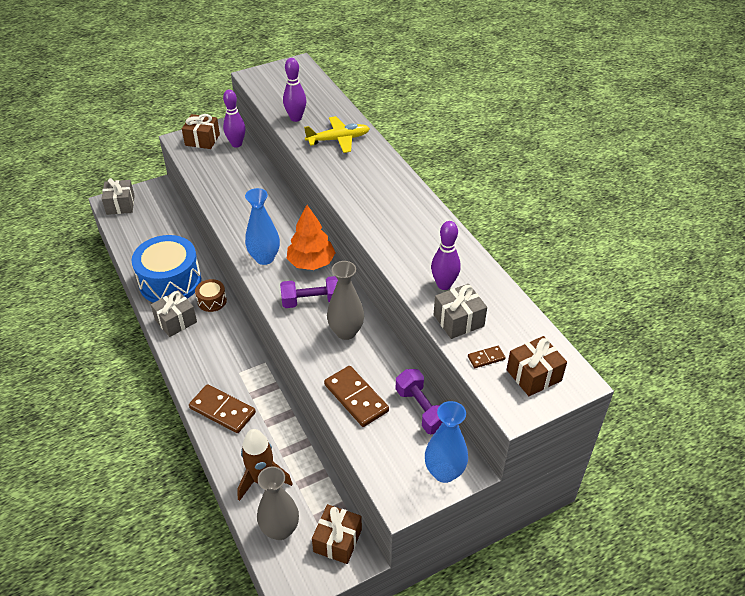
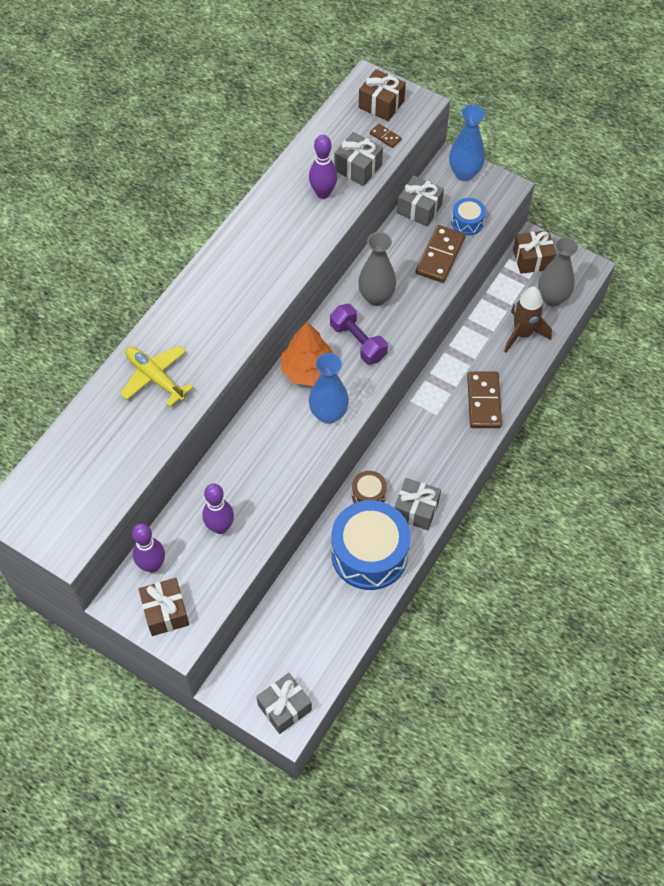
camera: 120 degrees left, 15 degrees up
(296, 118) = (136, 443): purple bowling pin -> purple bowling pin (220, 527)
(380, 440) = (467, 222): none -> blue drum
(422, 410) = (419, 209): purple dumbbell -> grey gift

